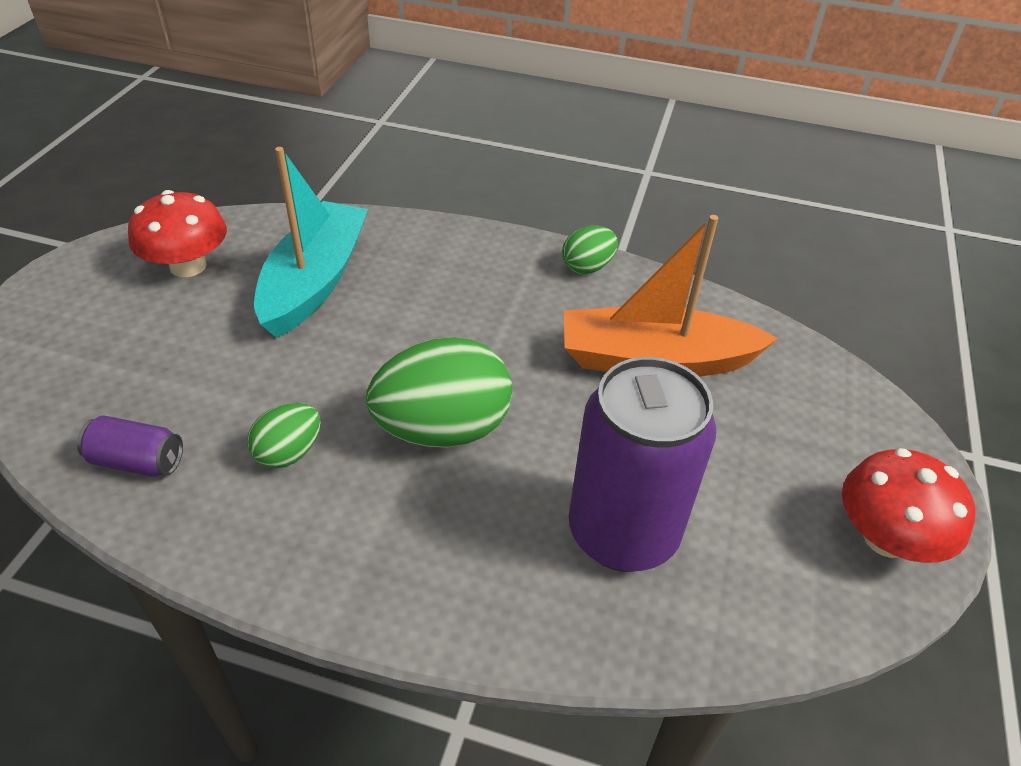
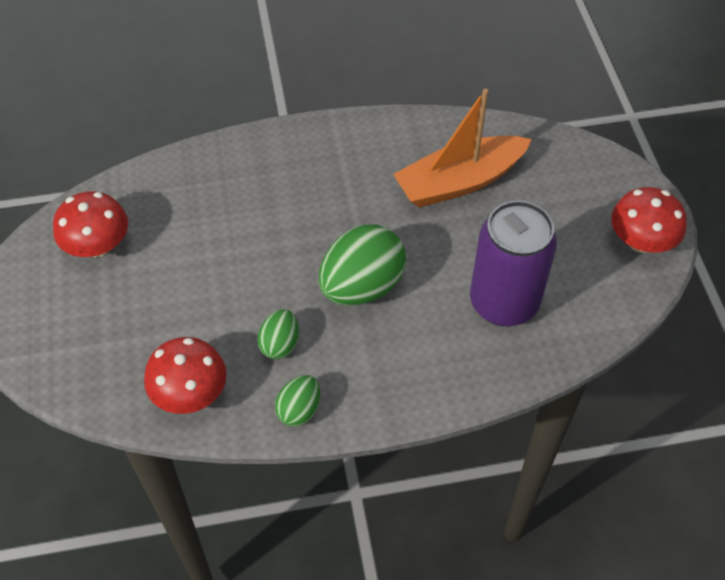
camera: 25 degrees left, 10 degrees up
(137, 461) = (190, 393): purple can -> red mushroom
(315, 281) = (199, 218): turquoise boat -> none
(587, 267) = (376, 128): green egg -> green egg (299, 410)

